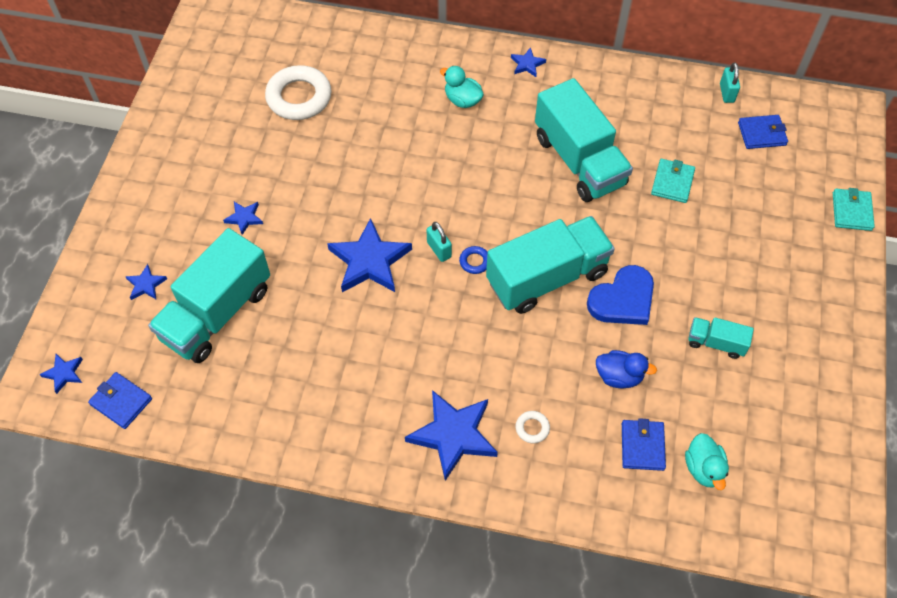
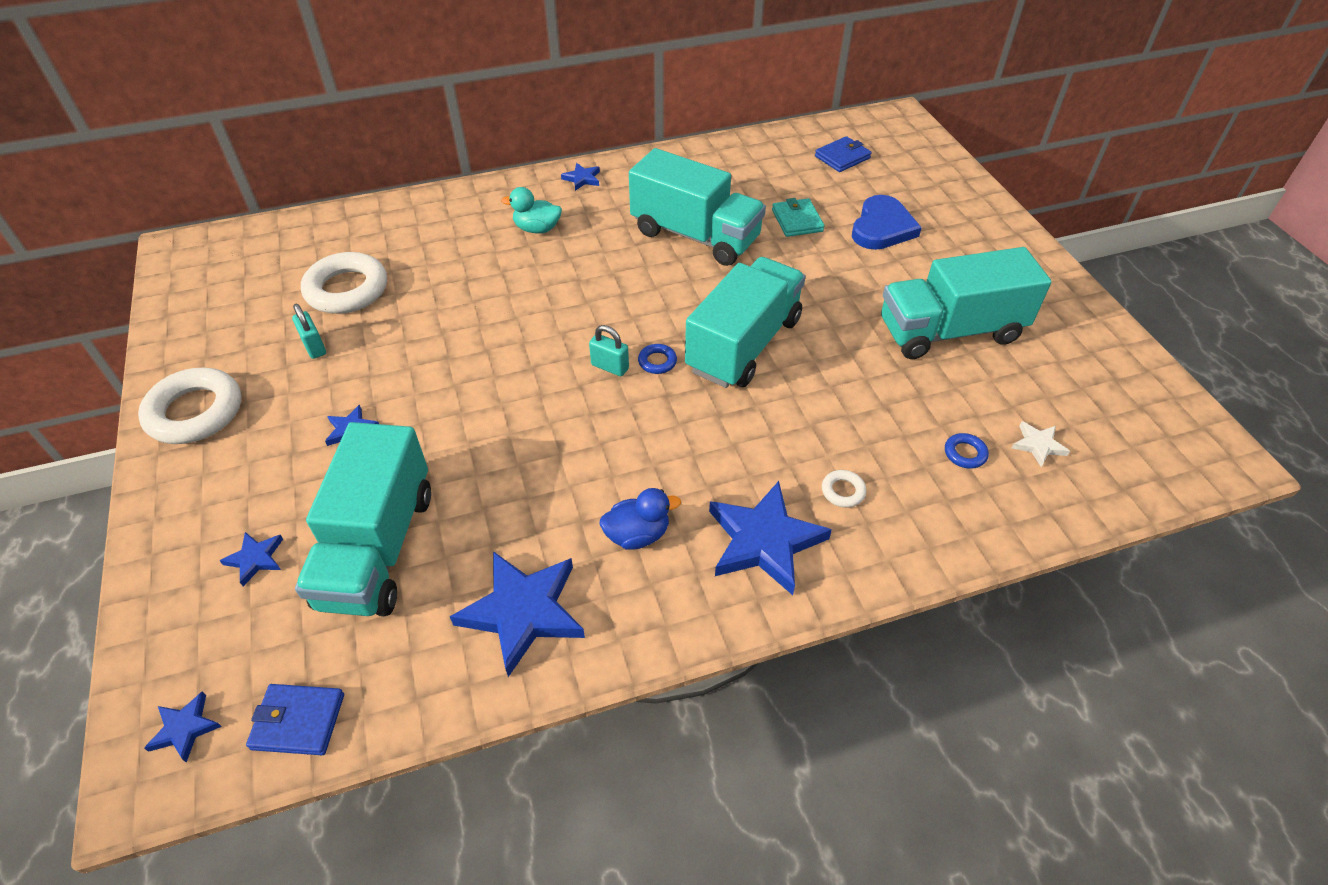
camera: 30 degrees left, 10 degrees down
(159, 157) = (195, 412): none -> white ring
(369, 261) = (538, 410): blue star -> blue star (523, 612)
(619, 376) = (887, 401): blue duck -> blue duck (637, 534)
(623, 299) = (833, 332): blue heart -> blue heart (882, 227)
(642, 446) = (965, 453): blue wallet -> blue ring
(703, 468) = (1038, 445): turquoise duck -> white star
(716, 343) = (950, 331): turquoise truck -> turquoise truck, size x2.15
(726, 93) = (786, 139): turquoise padlock -> turquoise padlock (314, 347)
(851, 211) = (967, 185): turquoise wallet -> none

